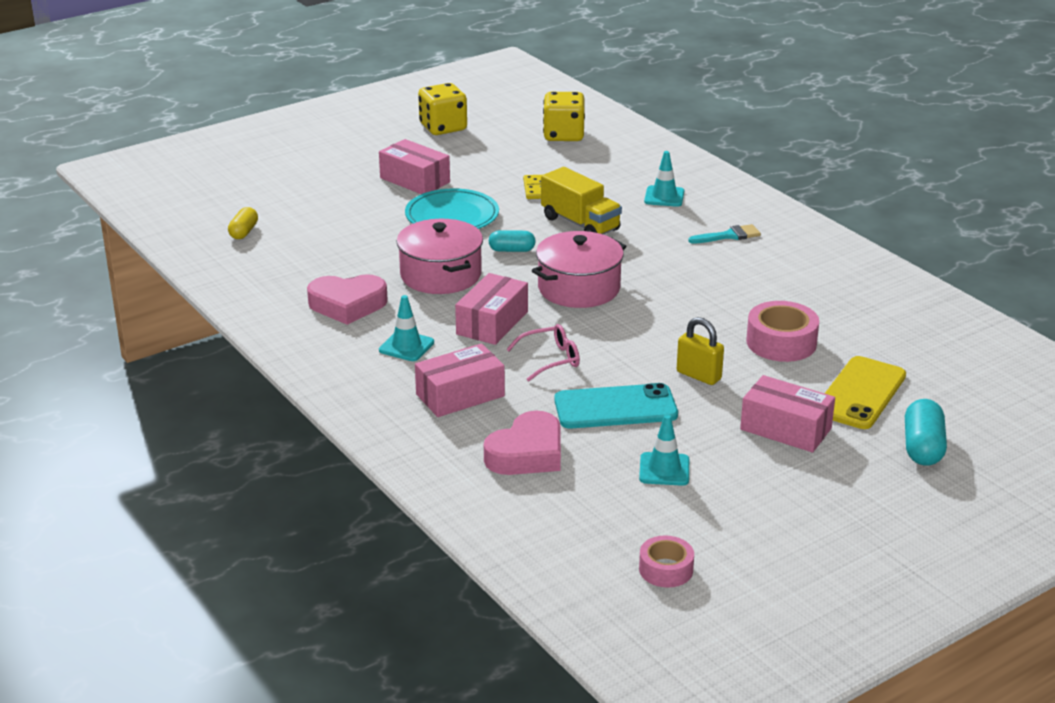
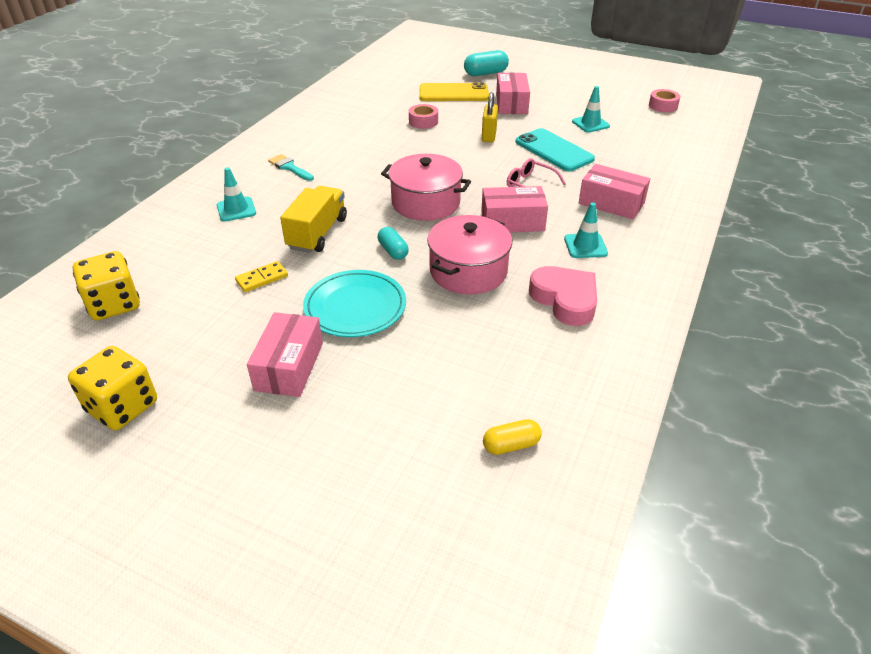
camera: 120 degrees left, 10 degrees up
(527, 453) = (633, 163): pink heart -> none
(781, 342) = (423, 121): pink tape -> pink tape, size x0.64

